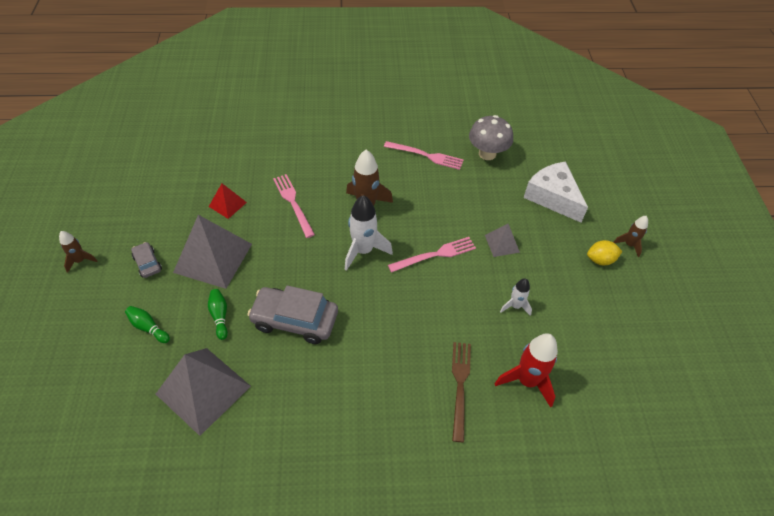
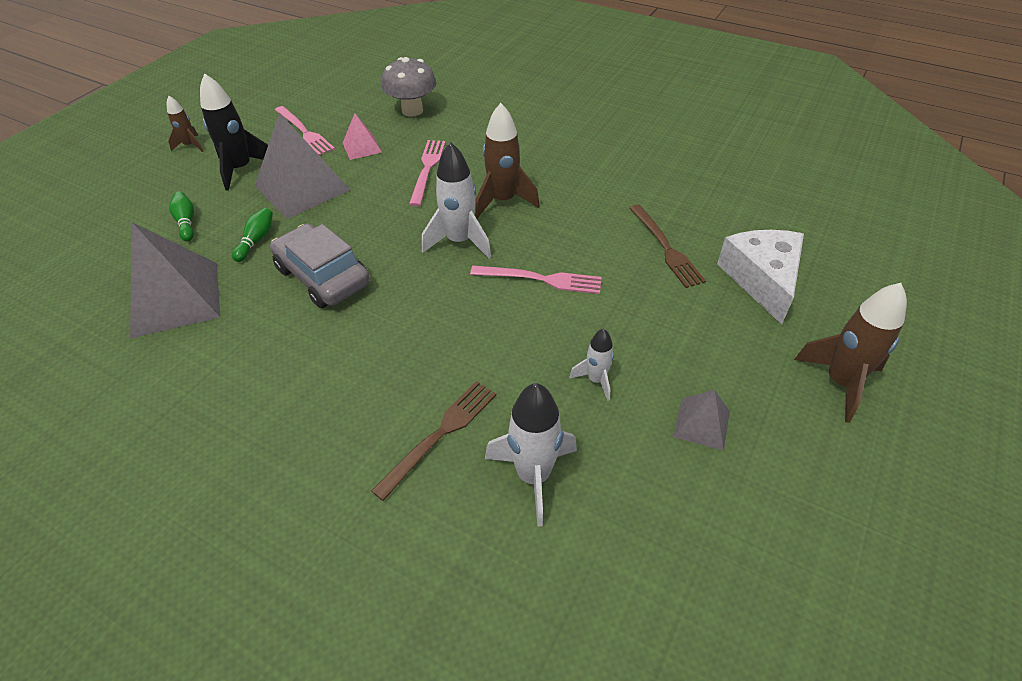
camera: 35 degrees right, 5 degrees down
(147, 263) = (241, 169): grey car -> black rocket
(227, 204) = (362, 147): red pyramid -> pink pyramid
(426, 156) = (623, 177): pink fork -> pink fork (304, 132)
(487, 154) = (706, 200): grey mushroom -> grey mushroom (412, 110)
(488, 199) = (665, 248): none -> brown fork
(502, 243) = (641, 302): grey pyramid -> grey pyramid (702, 423)
(527, 381) = (533, 476): red rocket -> white rocket
(600, 260) = (775, 381): yellow lemon -> none
(629, 245) = (840, 382): brown rocket -> brown rocket, size x1.77

